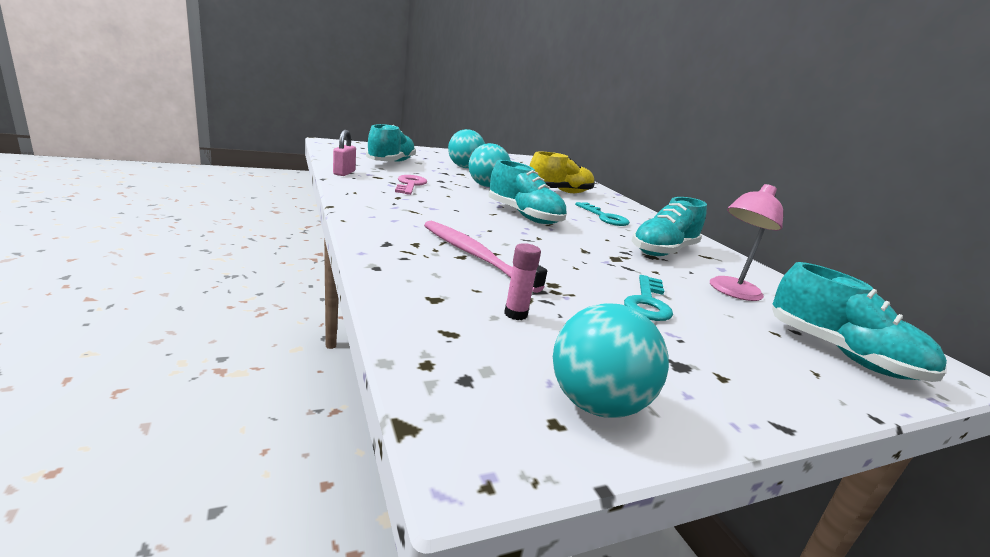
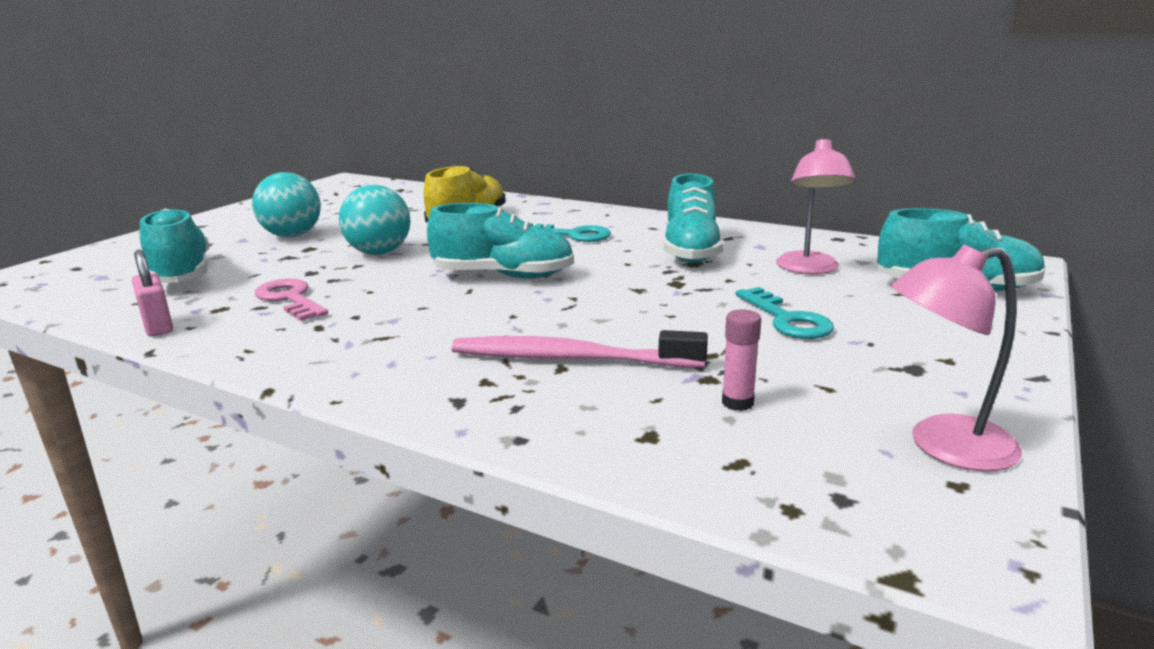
camera: 35 degrees left, 0 degrees up
(596, 404) = (943, 446): turquoise ball -> pink lamp

